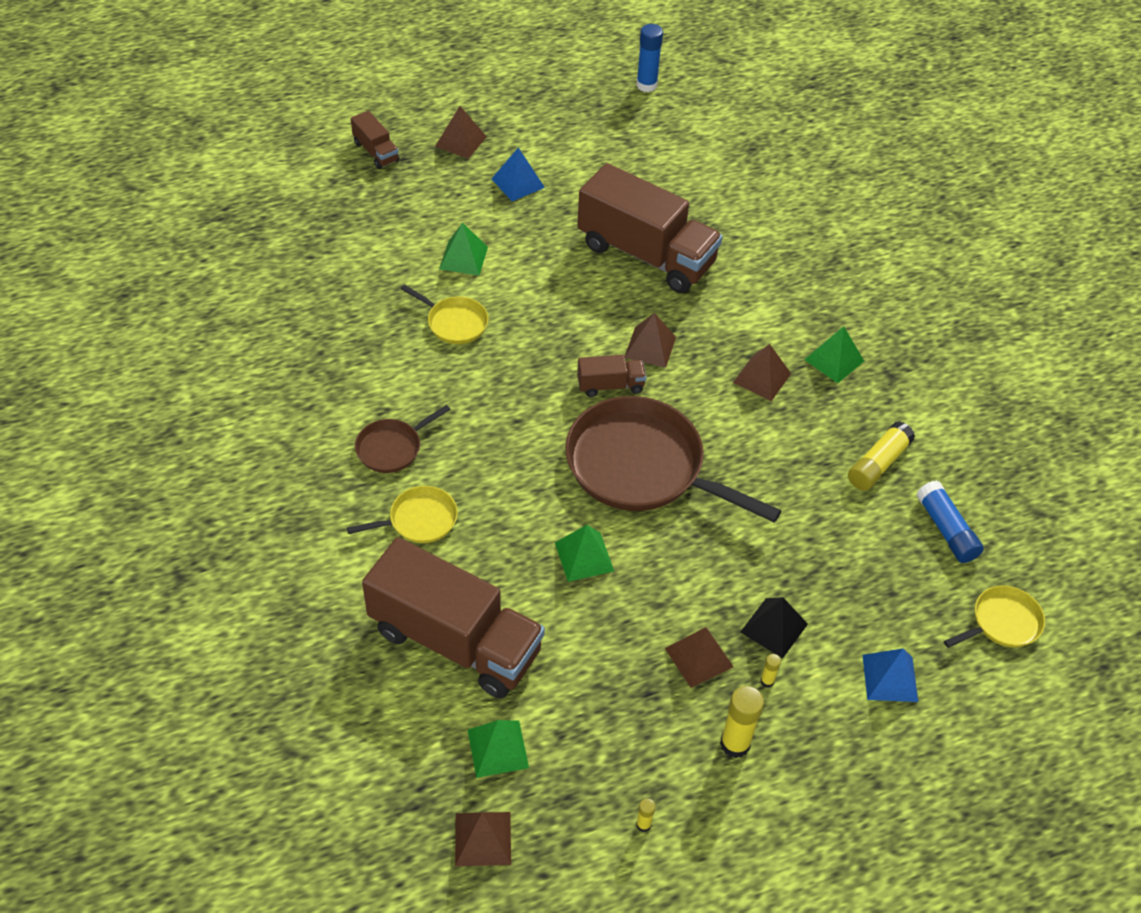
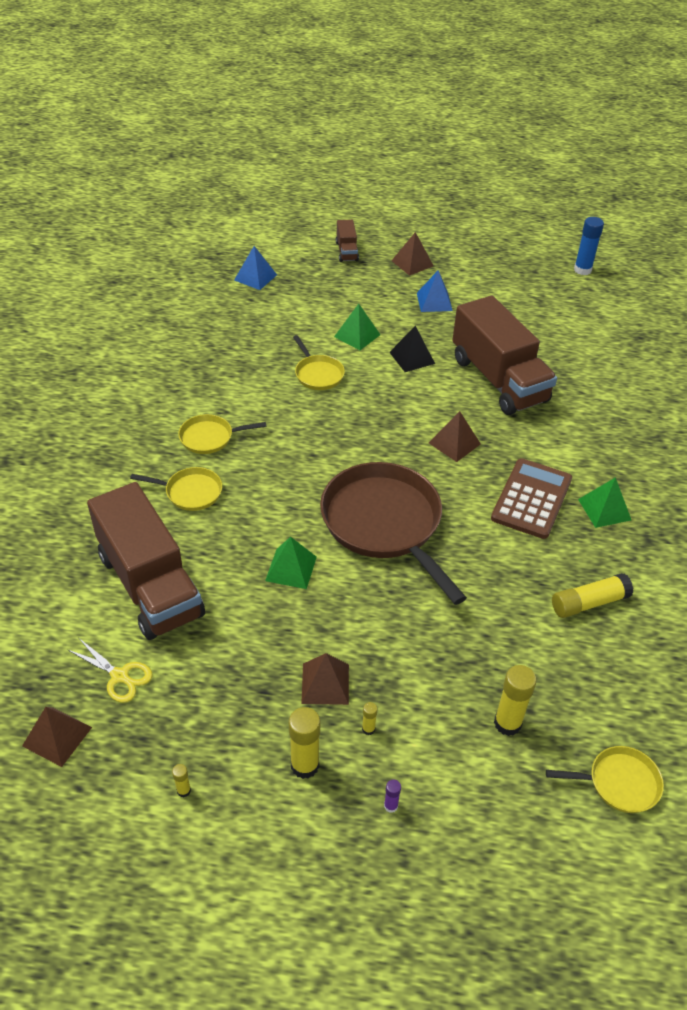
camera: 30 degrees right, 5 degrees down
(392, 448) = (210, 437): brown pan -> yellow pan
(498, 748) = (120, 676): green pyramid -> yellow scissors
(610, 385) = (403, 458): brown truck -> none
(762, 378) = (531, 499): brown pyramid -> brown calculator
(774, 628) = (404, 690): black pyramid -> black pyramid (412, 358)
(833, 741) = (390, 806): none -> purple glue stick
(881, 615) = (507, 723): none -> yellow glue stick
(890, 678) = (479, 778): blue pyramid -> blue pyramid (255, 277)
(946, 529) = (617, 681): blue glue stick -> none

